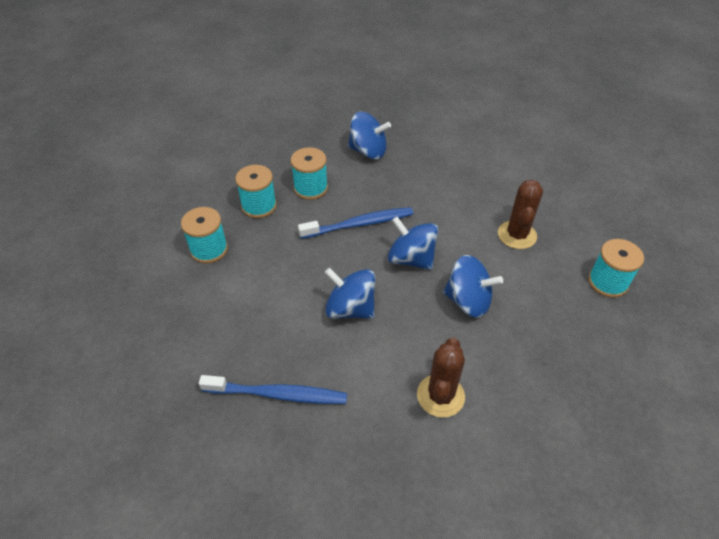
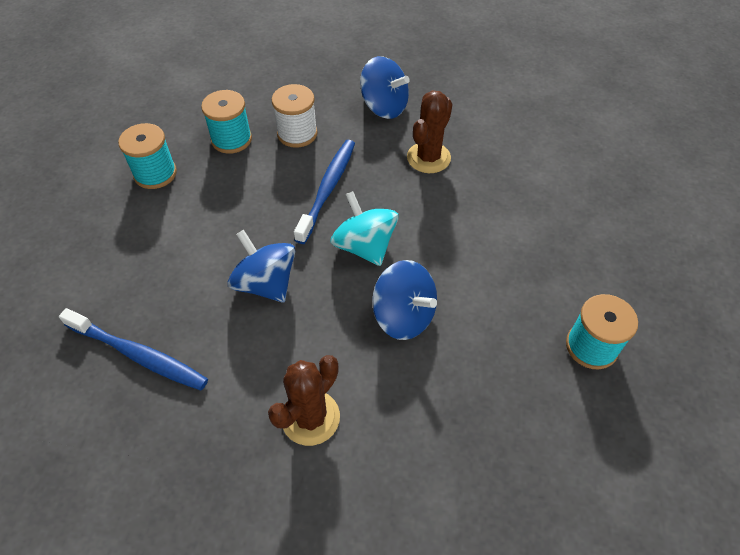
camera: 20 degrees right, 5 degrees up
(310, 188) = (297, 134): turquoise spool -> white spool
(359, 224) = (327, 189): blue toothbrush -> blue toothbrush turned 75 degrees counterclockwise
(411, 259) = (364, 246): blue spinning top -> turquoise spinning top
(517, 235) = (507, 254): brown cactus -> brown cactus (428, 158)

